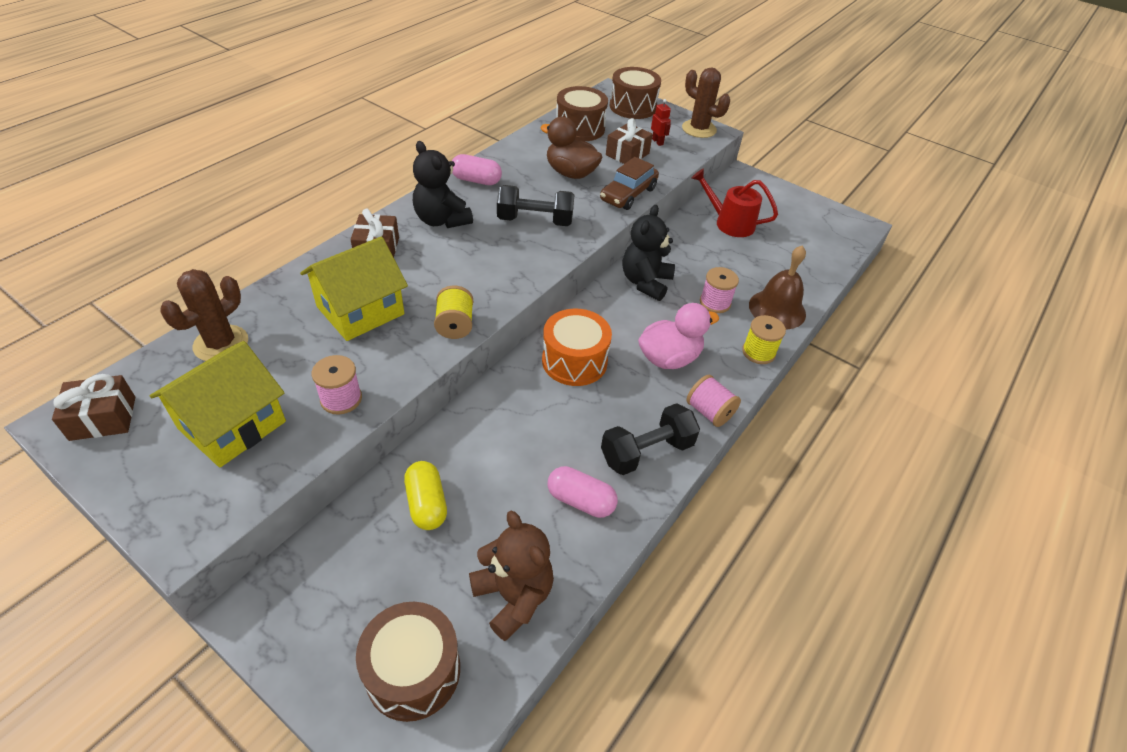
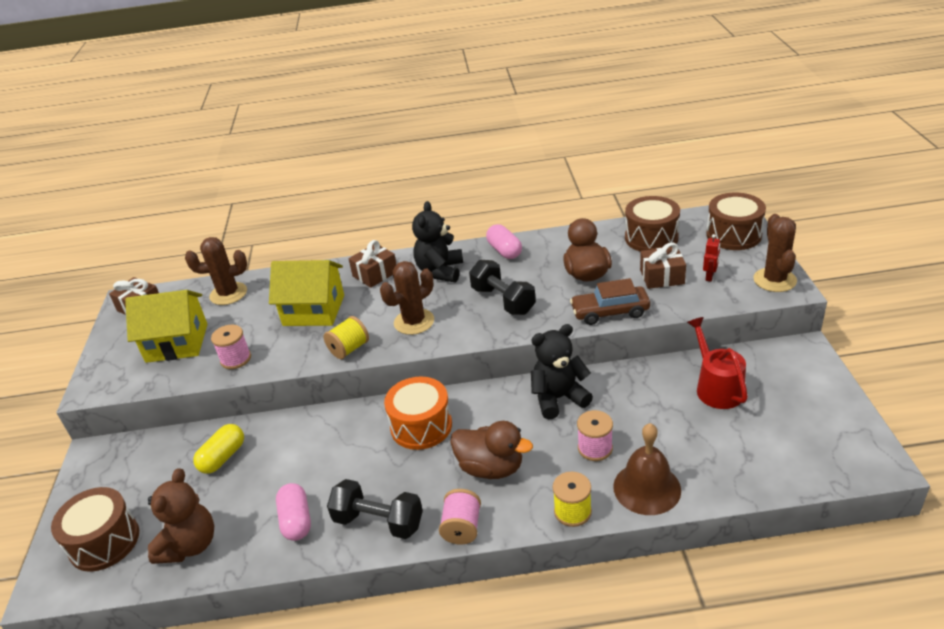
camera: 55 degrees right, 10 degrees down
(482, 273) = (414, 322): none -> brown cactus
(669, 358) = (491, 468): pink duck -> brown duck

